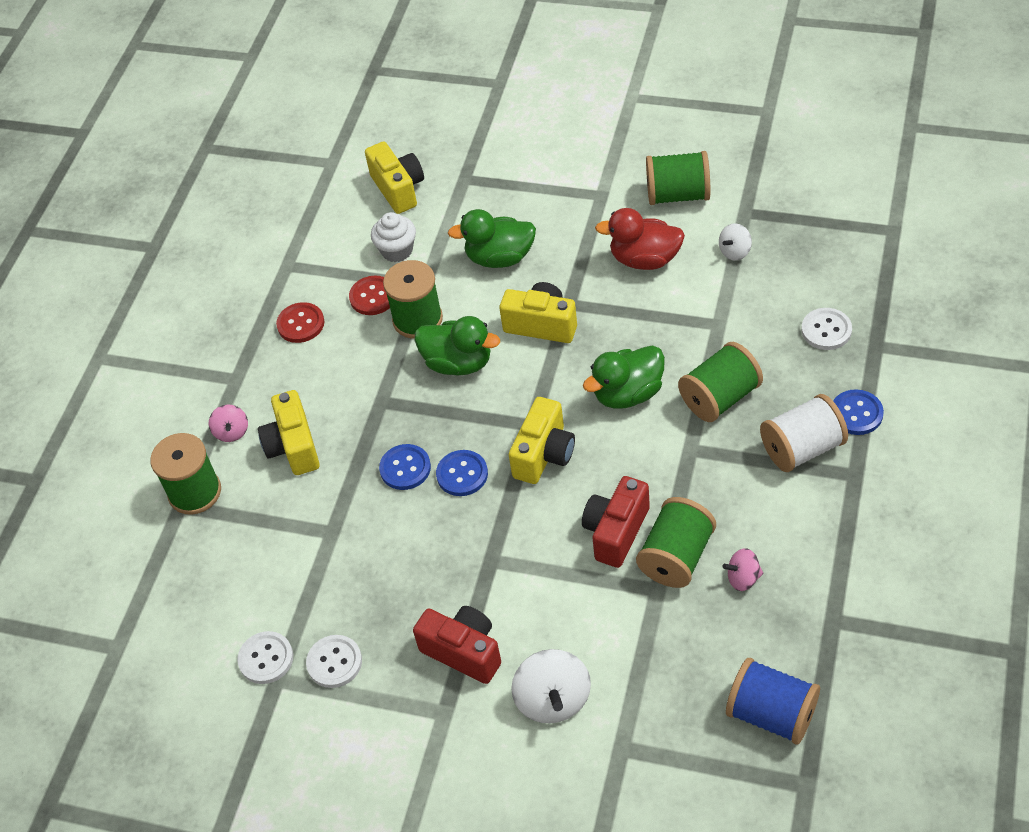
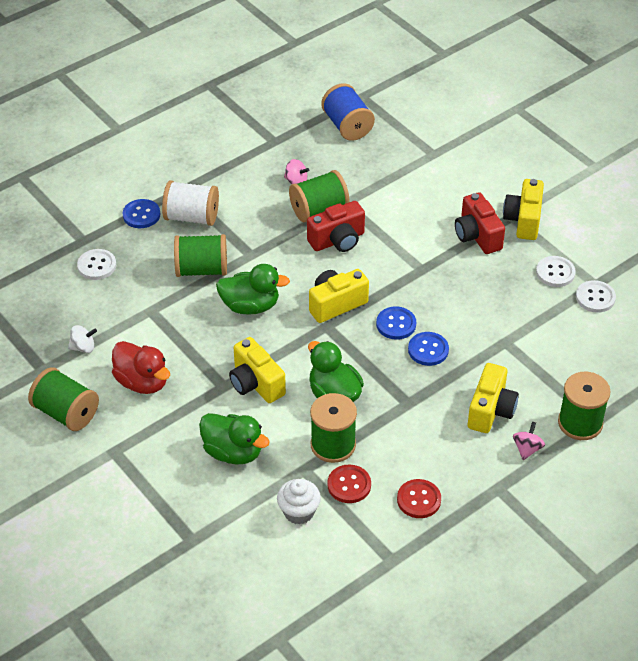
camera: 150 degrees left, 5 degrees down
(398, 189) = (248, 569): yellow camera -> yellow camera (523, 220)
(553, 700) = (448, 189): white spinning top -> none

